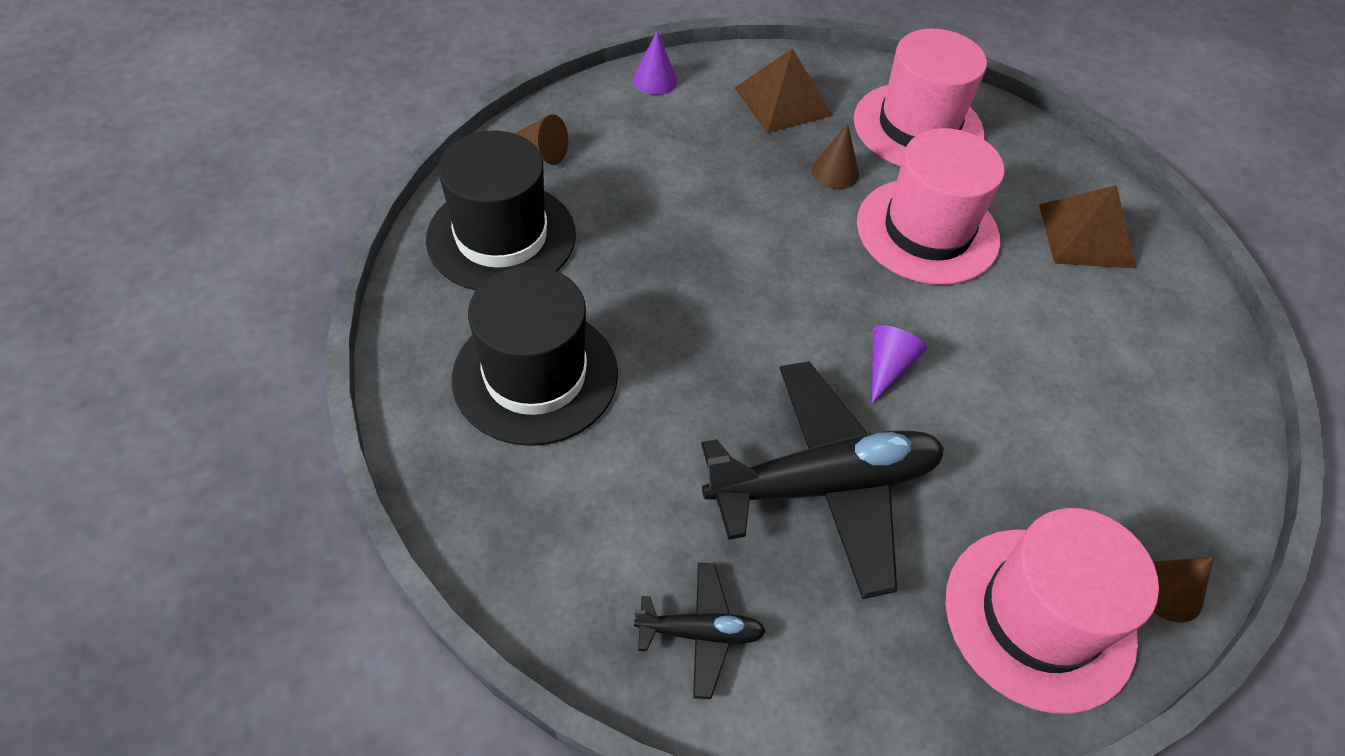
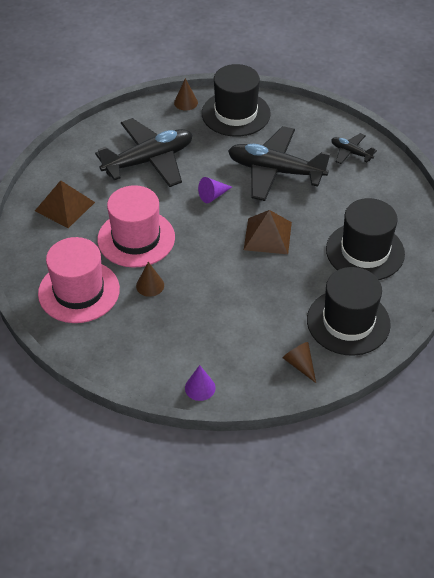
camera: 145 degrees left, 5 degrees down
(782, 101) = (137, 339): brown pyramid -> brown pyramid (267, 236)
(1039, 617) = (236, 114): pink hat -> black hat
(1068, 388) = (149, 160): none -> black plane

